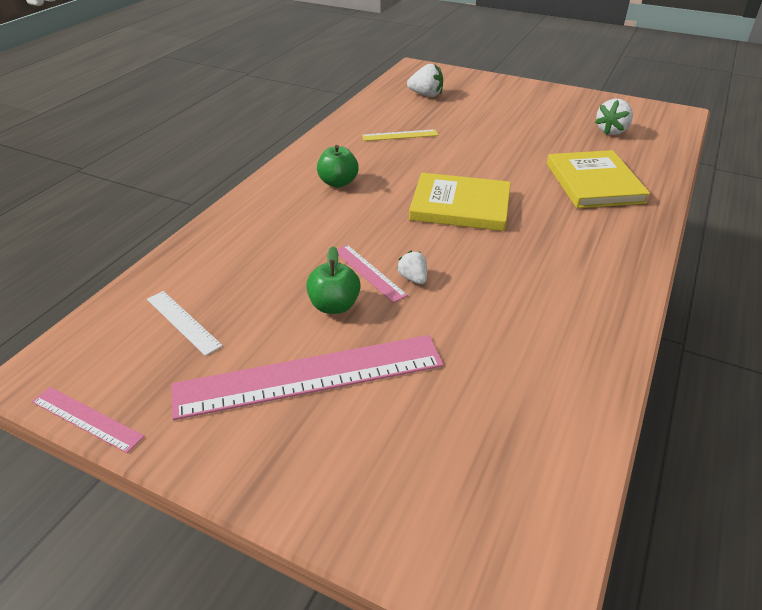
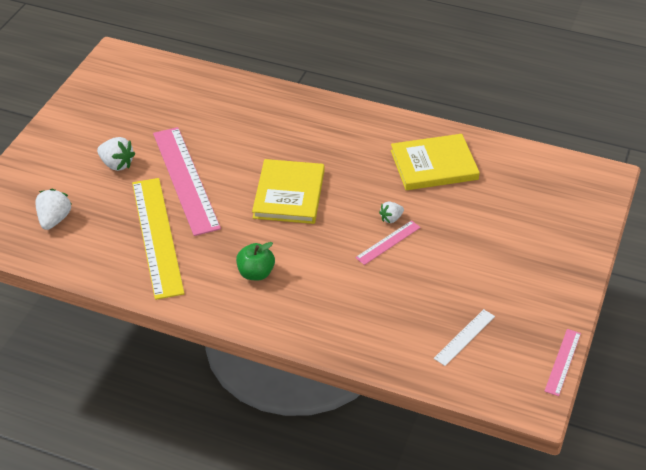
camera: 95 degrees left, 5 degrees up
(309, 375) = (498, 262): pink ruler -> pink ruler (185, 179)
(334, 306) = (429, 257): green apple -> none
(400, 135) = (157, 236): yellow ruler -> yellow ruler, size x2.14
(594, 183) = (246, 118): yellow book -> yellow book (434, 165)
(611, 131) = (151, 97): white strawberry -> white strawberry (117, 164)

